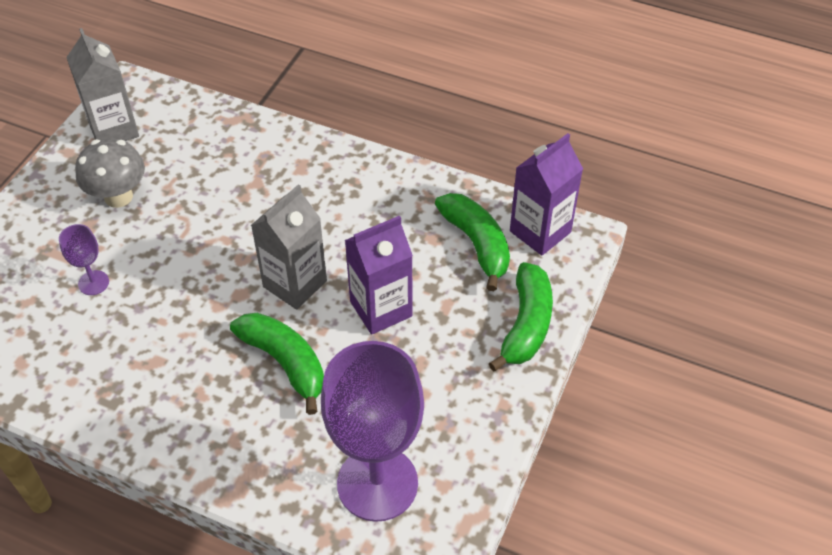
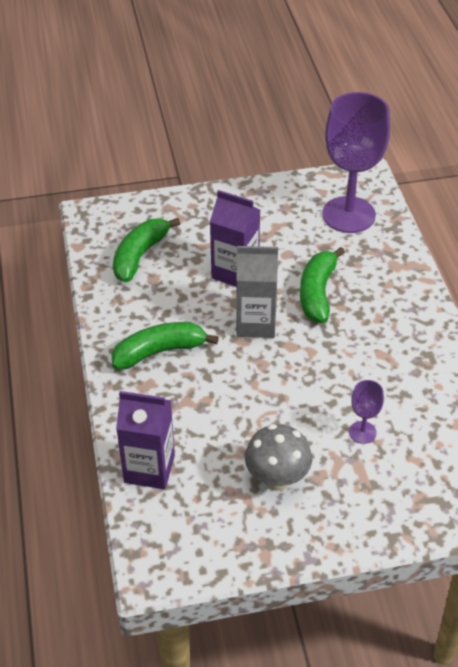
camera: 125 degrees left, 5 degrees down
(114, 130) = (212, 540): grey carton -> none
(526, 325) = (185, 207): green banana -> green banana (159, 351)
(540, 231) = (102, 232): purple carton -> purple carton (149, 469)

